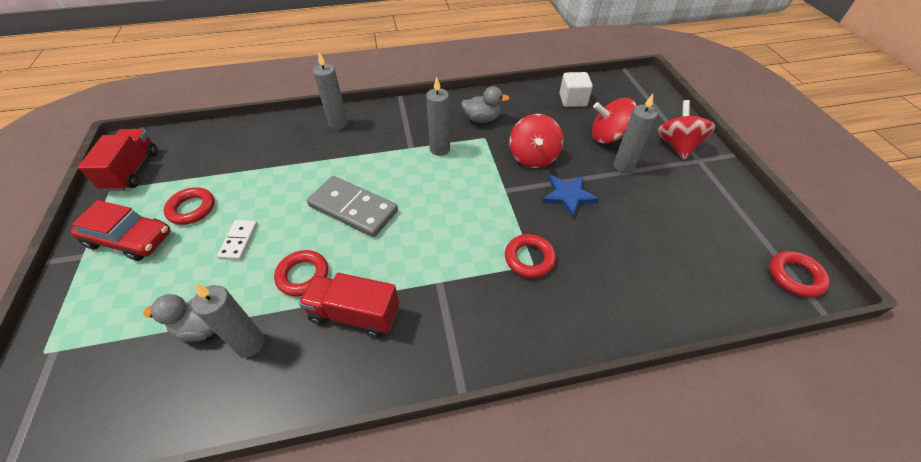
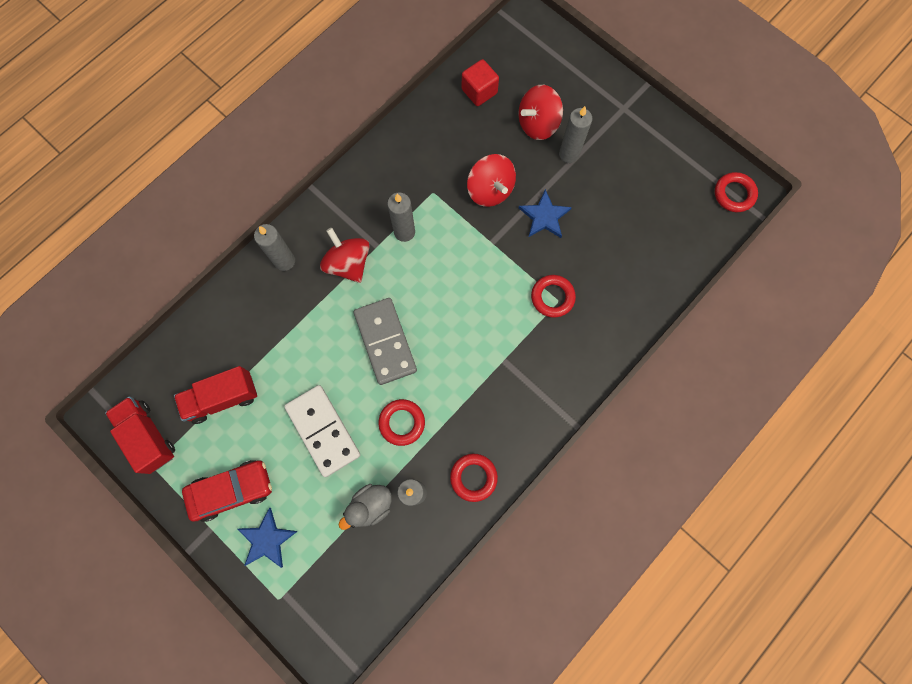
camera: 35 degrees left, 25 degrees up
(102, 294) = (267, 539): none -> blue star
(192, 209) = (250, 432): red ring -> red ring (473, 477)
(239, 241) = (323, 431): white domino -> white domino, size x1.91
(353, 208) = (385, 342): grey domino -> grey domino turned 75 degrees clockwise
(354, 314) = (466, 424): red truck -> red truck (222, 398)
(482, 119) = (414, 170): grey duck -> none
(572, 100) = (479, 91): white cube -> red cube
(677, 146) = (599, 100): red spinning top -> red spinning top (348, 264)

